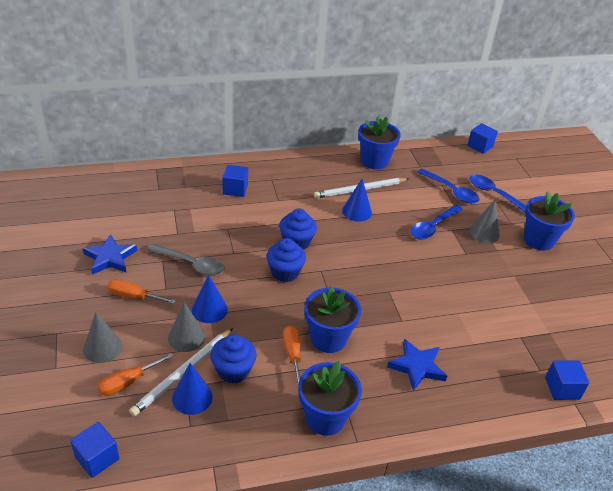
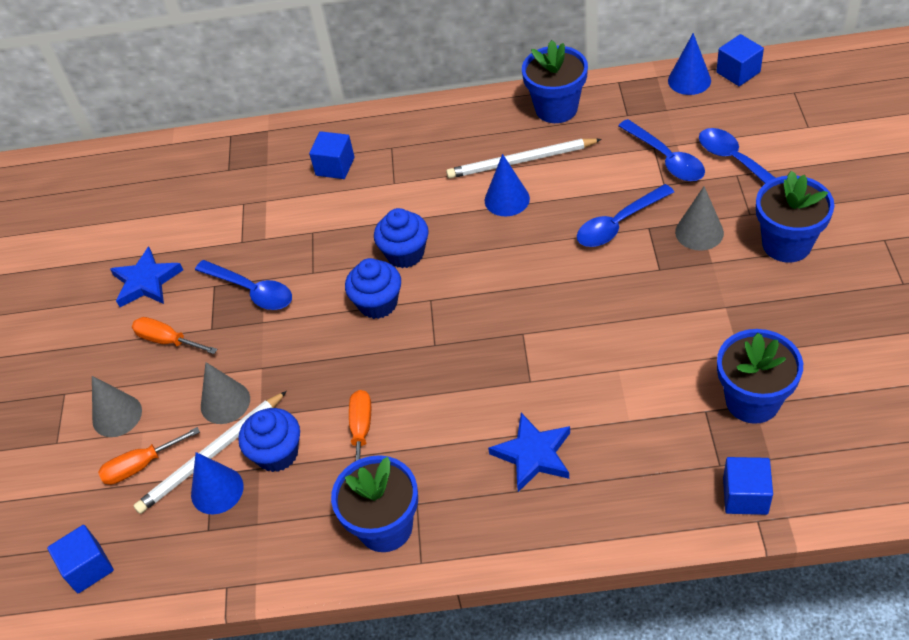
camera: 20 degrees right, 10 degrees up
(191, 264) = (251, 290): grey spoon -> blue spoon
(209, 309) = (263, 361): blue cone -> blue cone (689, 80)
(328, 338) = (416, 408): blue flower pot -> blue flower pot (752, 401)

